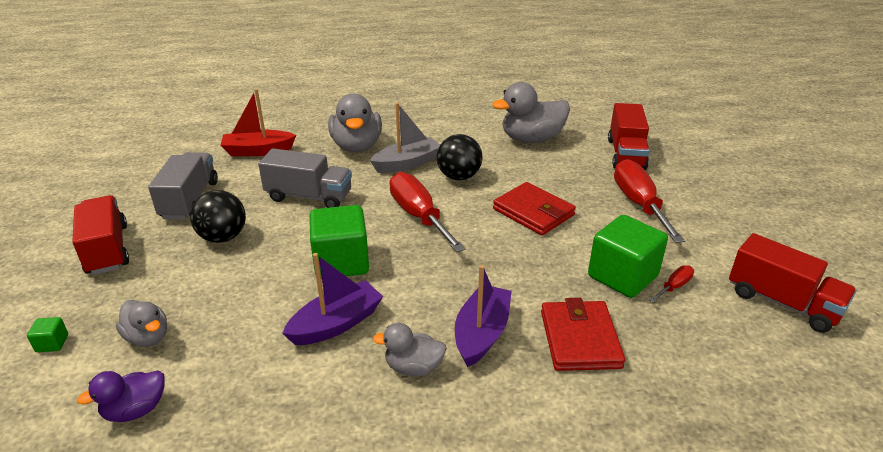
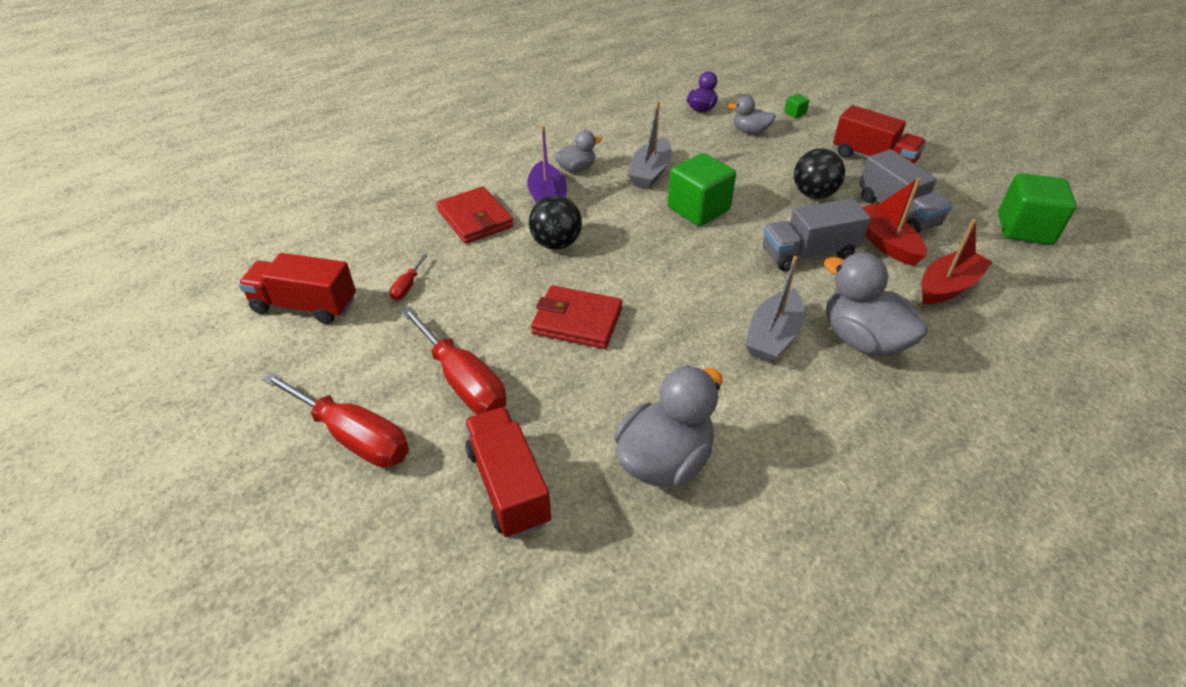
camera: 150 degrees right, 10 degrees up
(244, 184) = (885, 243): none -> red boat
(336, 324) = (650, 173): purple boat -> grey boat
(419, 216) = (685, 272): red screwdriver -> red screwdriver (353, 437)
(459, 177) = (696, 340): black ball -> black ball (556, 244)
(622, 276) = (457, 280): green cube -> green cube (1024, 229)

